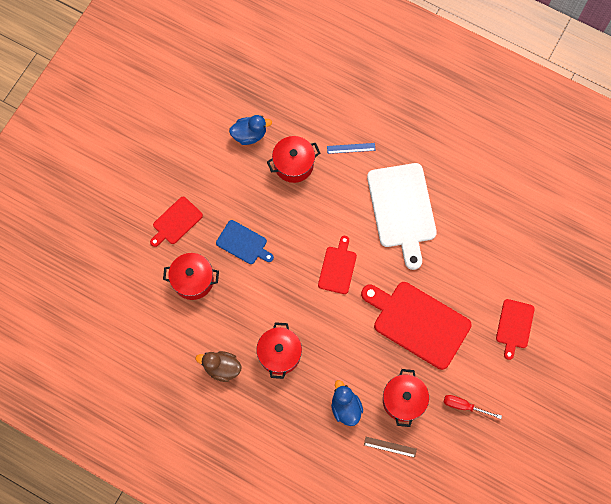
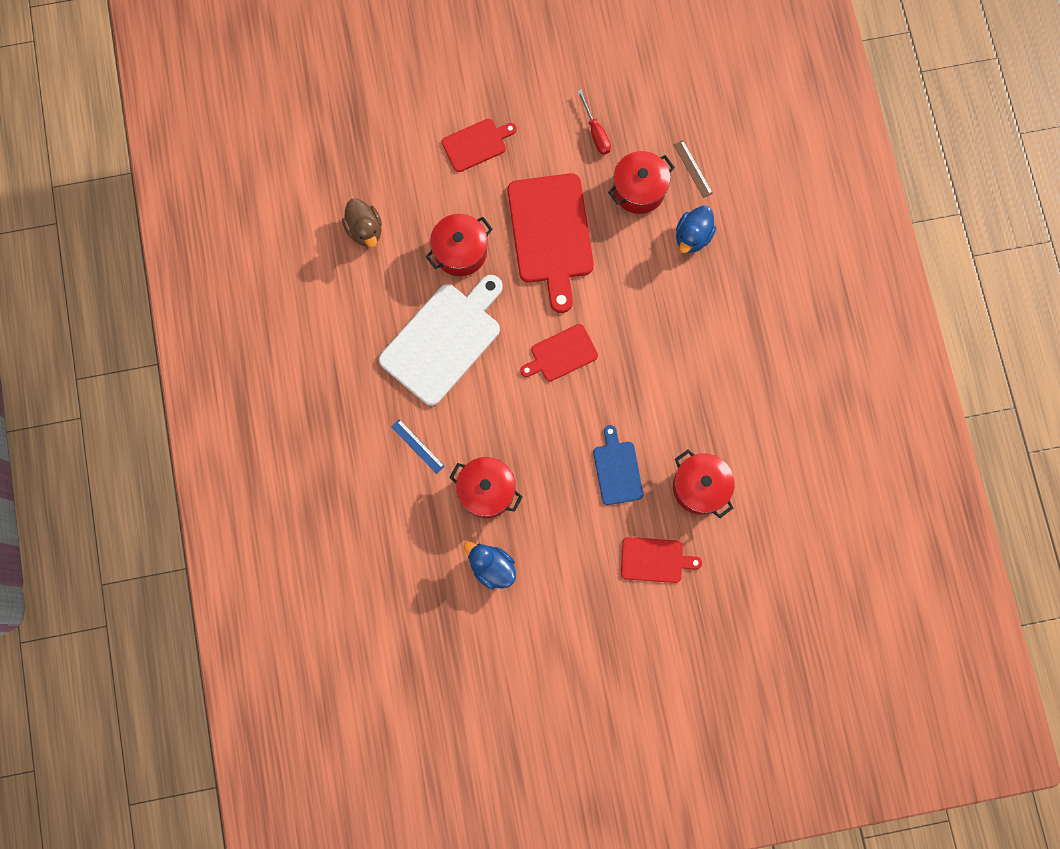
camera: 130 degrees left, 5 degrees up
(222, 368) = (759, 382): brown duck -> brown duck (365, 230)
(279, 354) = (697, 339): red pot -> red pot (460, 251)

